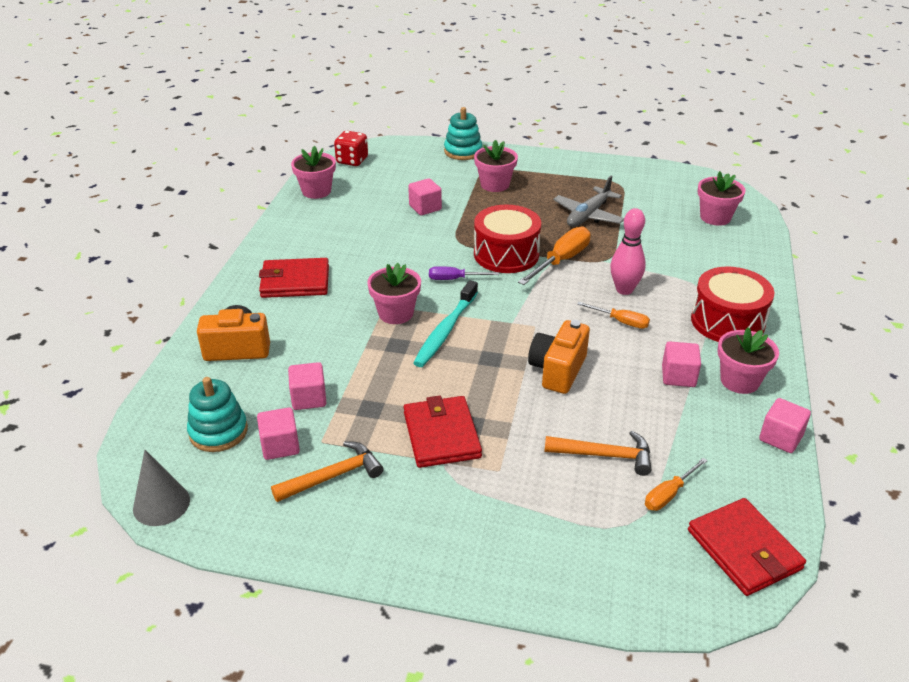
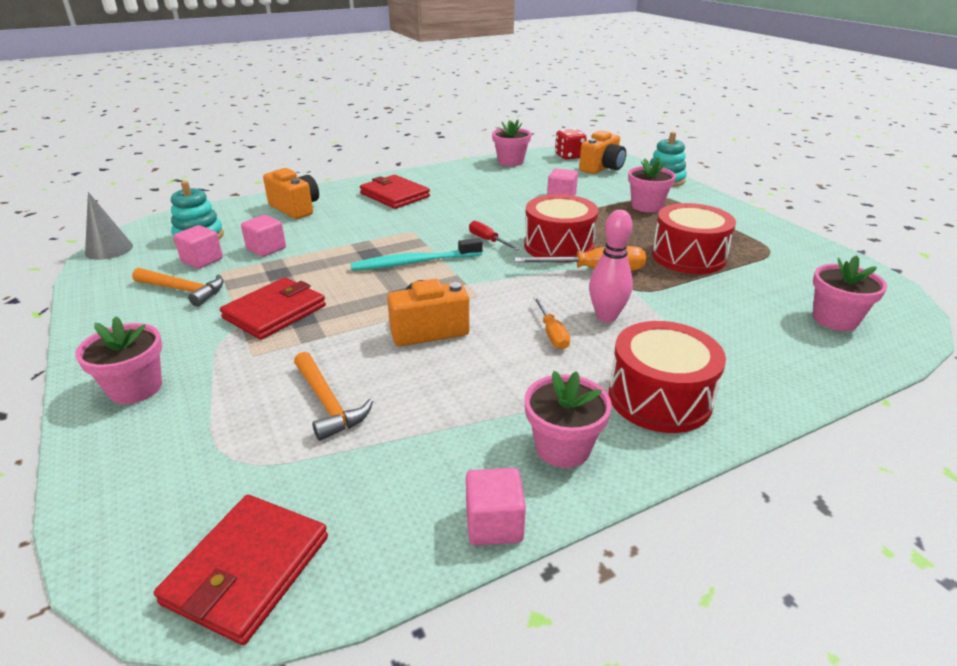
camera: 50 degrees right, 5 degrees down
(396, 313) = (408, 238): pink flower pot -> pink flower pot (136, 388)
(400, 161) = (602, 168): none -> orange camera
(454, 279) = (488, 240): purple screwdriver -> red screwdriver
(588, 215) = (688, 256): grey plane -> red drum
(669, 494) = (302, 469): orange screwdriver -> none
(678, 376) = (512, 401): pink cube -> none

